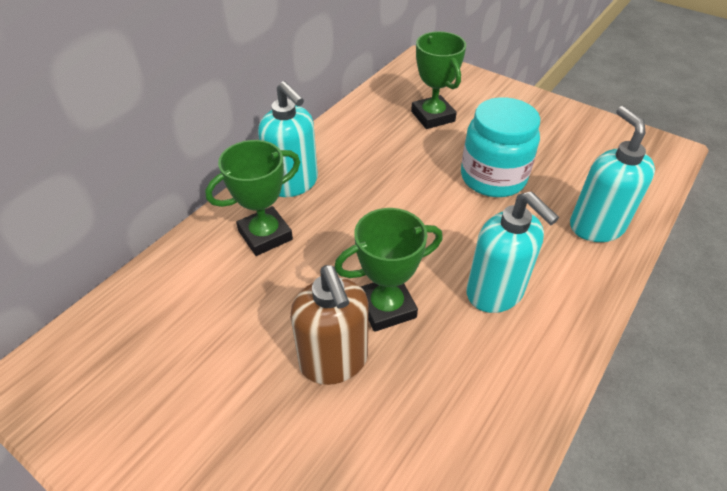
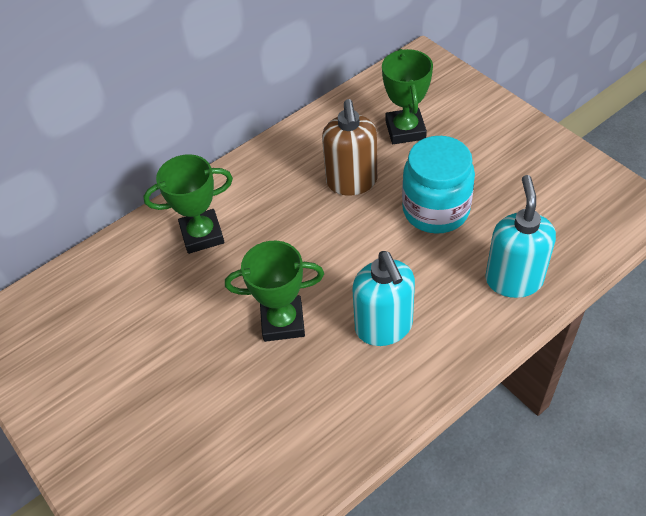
camera: 20 degrees right, 5 degrees up
(293, 183) = (243, 186): turquoise soap dispenser -> none
(334, 361) = (222, 360): brown soap dispenser -> brown soap dispenser (352, 182)

